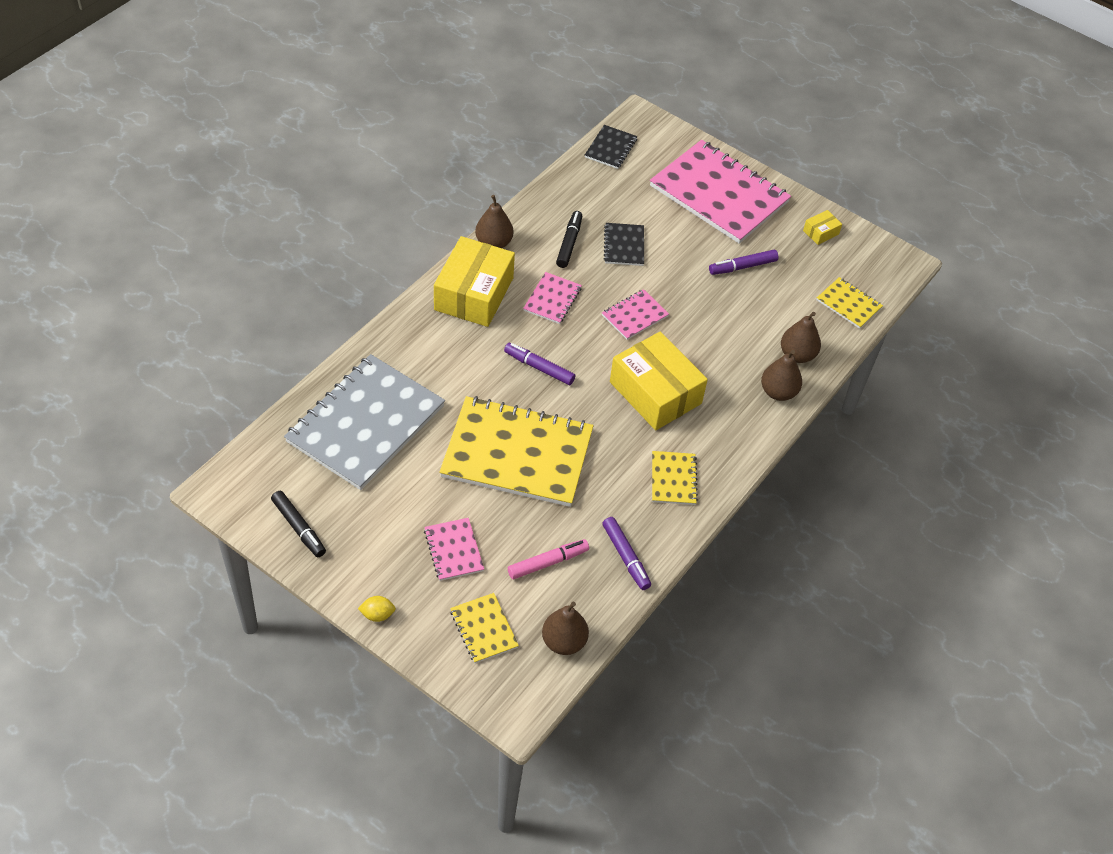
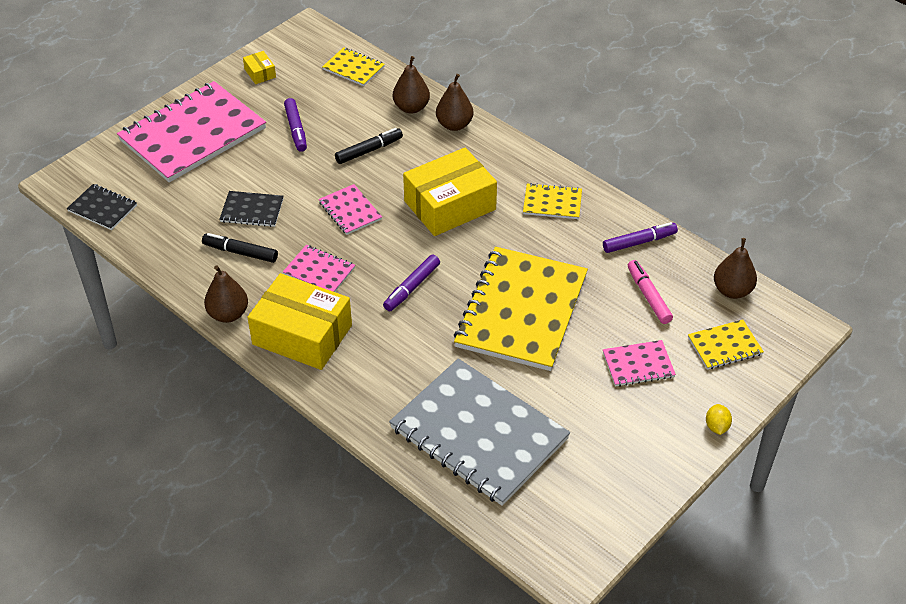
camera: 80 degrees left, 5 degrees down
(299, 527) = (616, 493): black marker -> black marker (369, 150)
(848, 304) = (353, 68): yellow notebook -> yellow notebook turned 75 degrees clockwise

